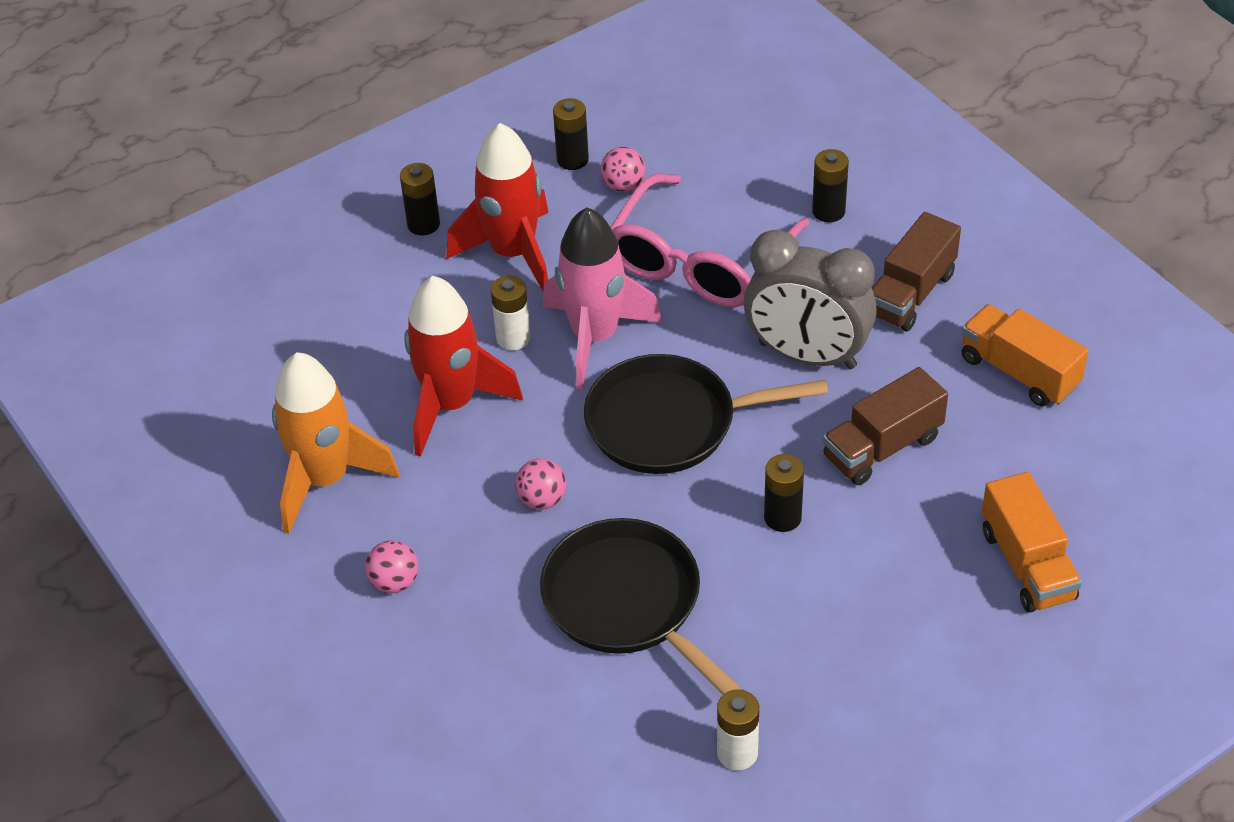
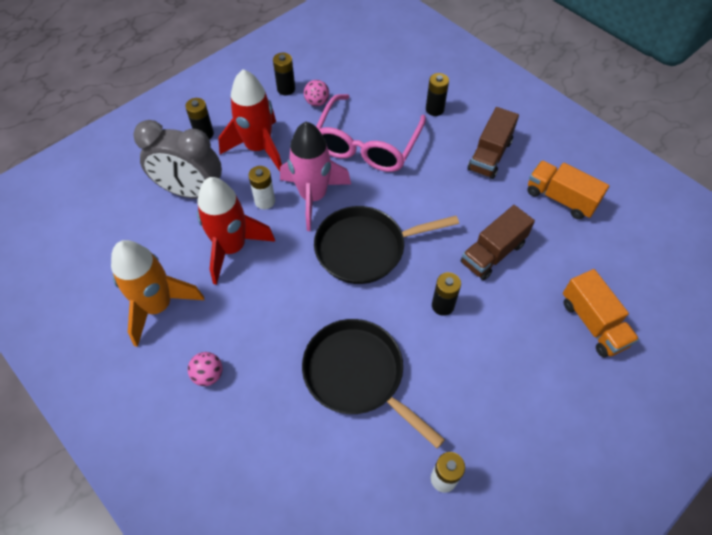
camera: 10 degrees left, 10 degrees up
(542, 499) = (295, 307): pink ball -> none
(807, 355) = (438, 198): grey clock -> grey clock (191, 192)

